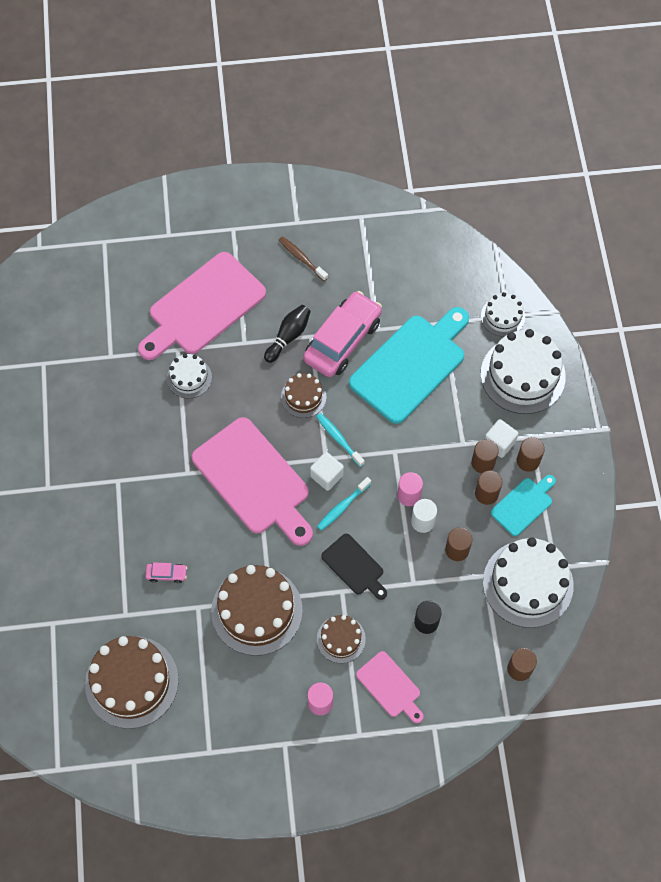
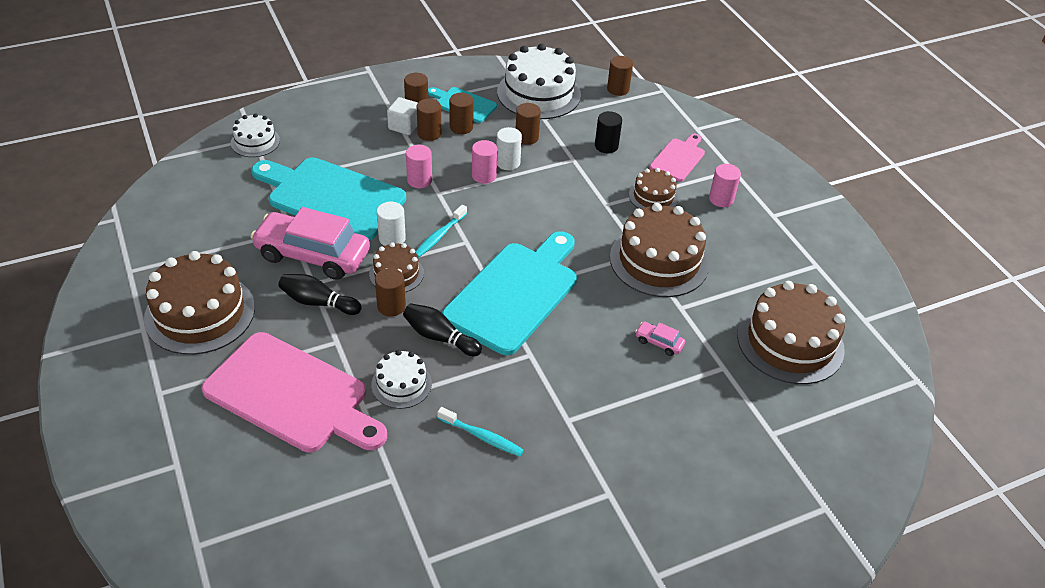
camera: 110 degrees left, 20 degrees down
(166, 574) = (659, 342): pink car -> pink car turned 45 degrees counterclockwise
(225, 413) = (439, 337): none -> black bowling pin
(254, 480) = (515, 293): pink cutting board -> turquoise cutting board
(268, 386) = (391, 306): none -> brown cylinder
(301, 258) = (200, 313): brown toothbrush -> brown cake
(327, 476) = (486, 237): white cube -> none
(342, 507) = (516, 219): turquoise toothbrush -> turquoise toothbrush (482, 437)
(345, 402) = (392, 238): none -> white cylinder
(354, 566) = (576, 200): black cutting board -> none
(416, 439) = (419, 180): none -> pink cylinder
(523, 375) = (323, 120): white cake -> none

